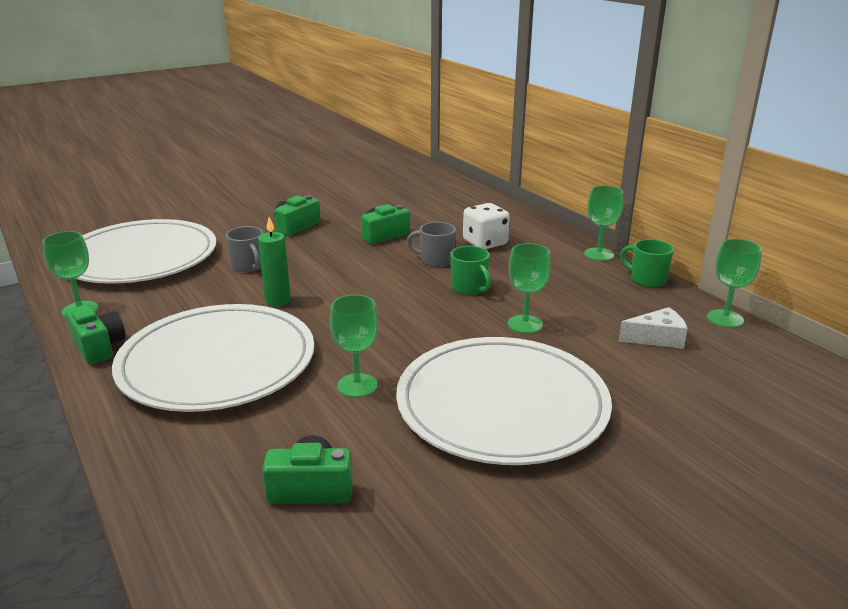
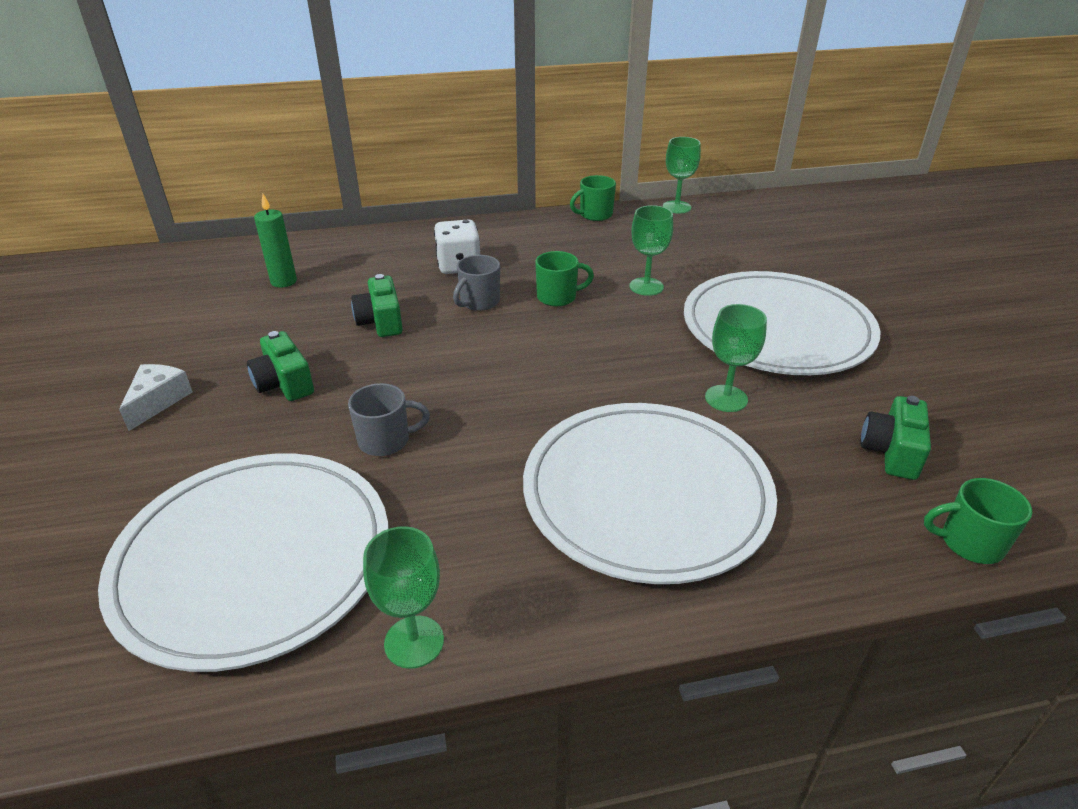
camera: 70 degrees left, 10 degrees up
(98, 347) = (556, 614): green camera -> none
(182, 539) = (969, 543): none -> green mug
(278, 301) = (509, 427): green candle -> green candle (284, 281)
(599, 254) = (531, 220): green goblet -> none
(657, 338) = (695, 239): white cheese -> white cheese (158, 401)

